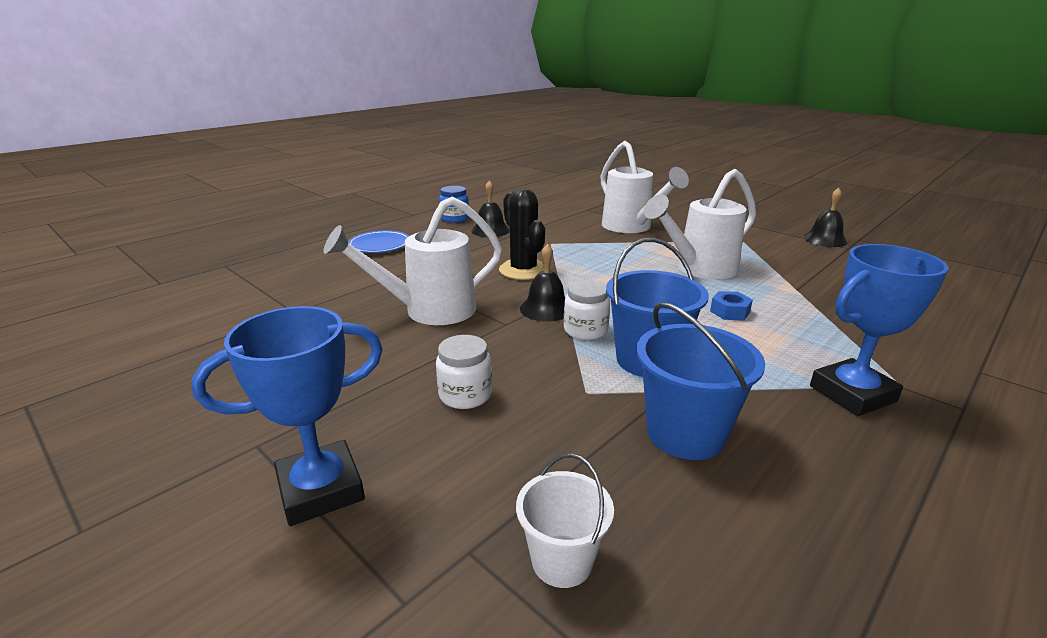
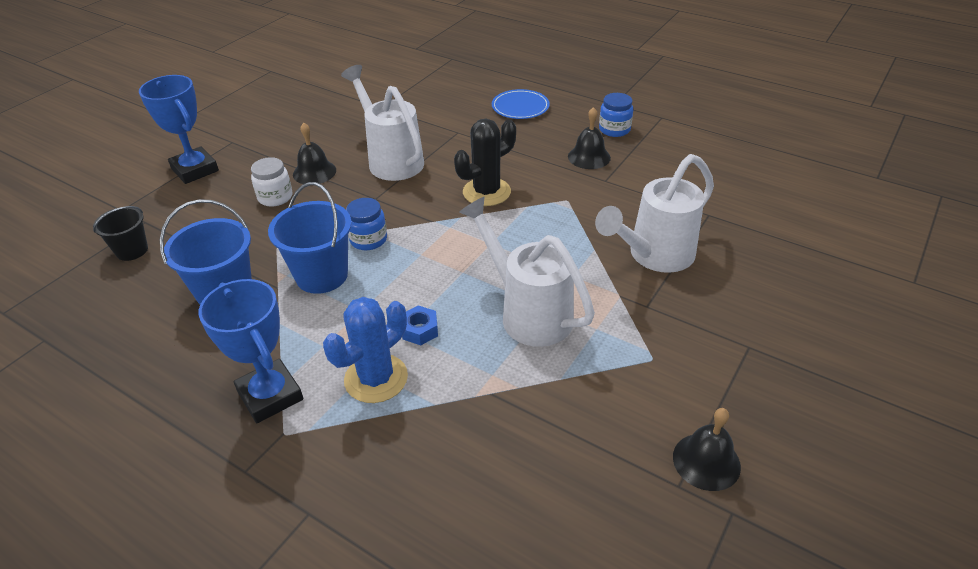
camera: 80 degrees right, 15 degrees up
(546, 309) = (406, 215): black bell -> black bell (314, 172)
(562, 561) = (132, 250): white bucket -> black bucket
(585, 330) = (368, 239): white jar -> blue jar
(801, 334) = (376, 378): none -> blue cactus

